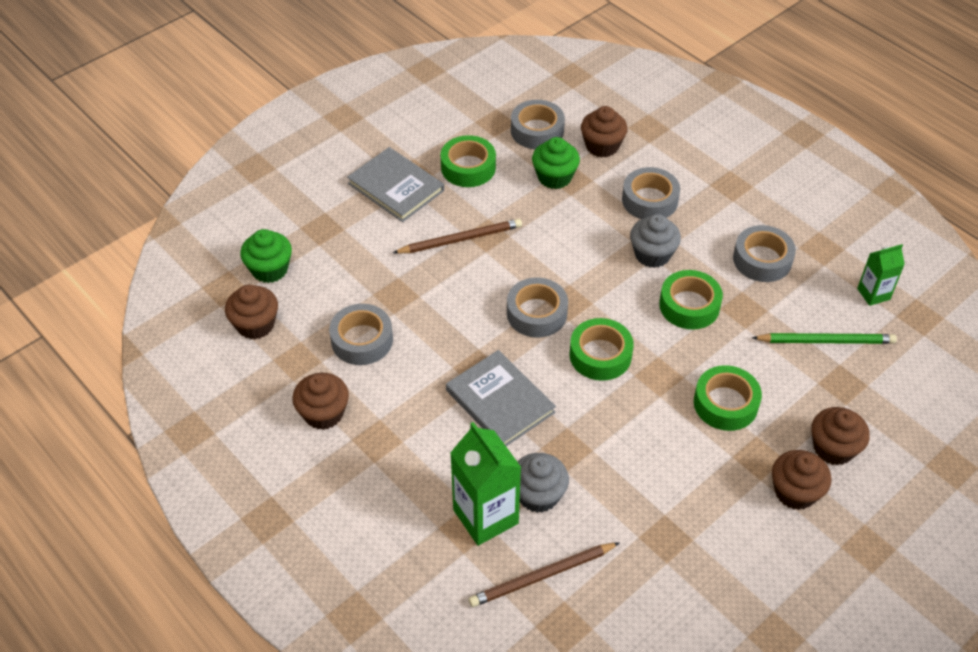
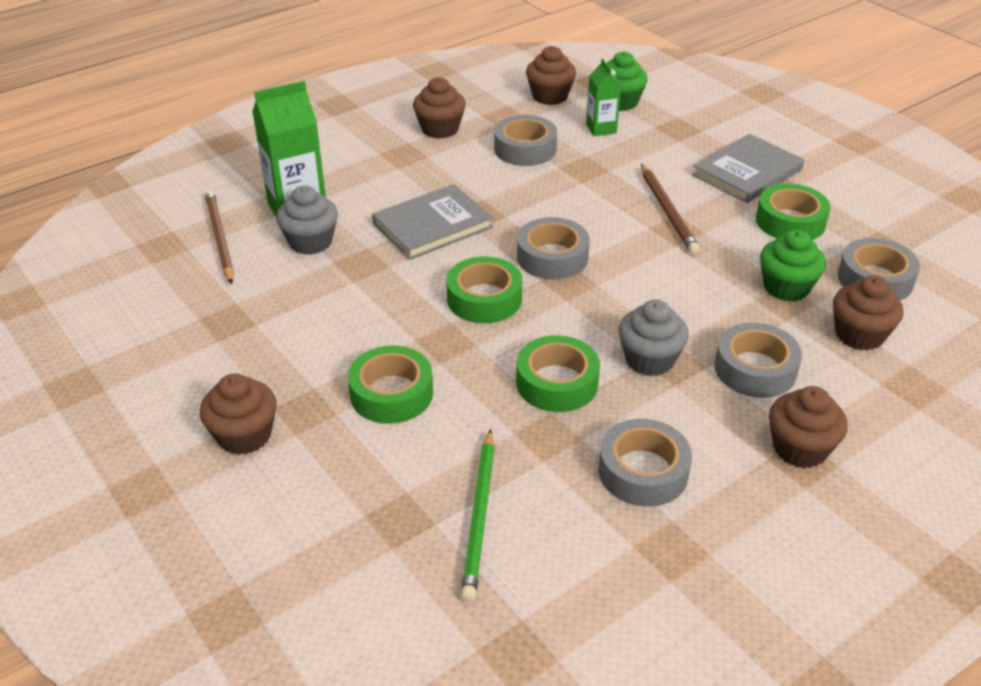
camera: 95 degrees right, 10 degrees down
(833, 448) = (295, 486): brown cupcake -> brown cupcake (800, 448)
(873, 294) = (569, 598): green carton -> green carton (601, 129)

